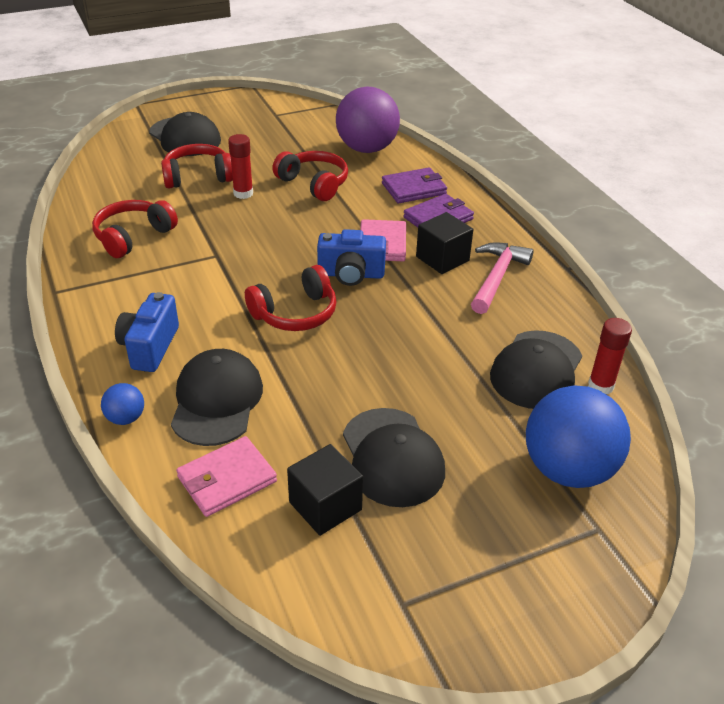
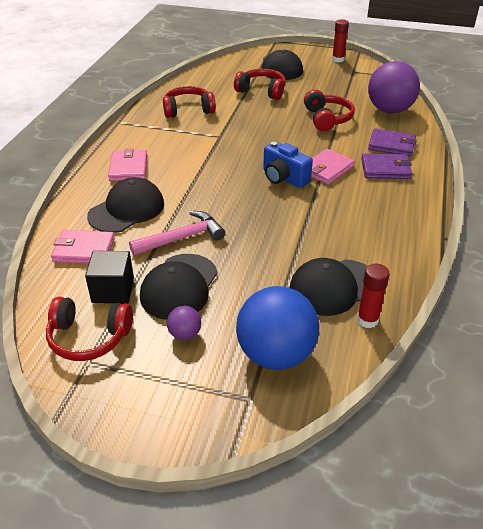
camera: 40 degrees right, 0 degrees up
(126, 418) = (76, 196): blue ball -> none
(150, 347) = (128, 168): blue camera -> pink wallet
(243, 193) = (276, 109): red glue stick -> red glue stick (338, 59)
(295, 313) = (224, 185): red headphones -> red headphones (89, 337)
(442, 258) = (356, 194): black cube -> none
(462, 505) = (185, 334): none -> purple ball
(496, 278) = (380, 221): pink hammer -> pink hammer (182, 238)

